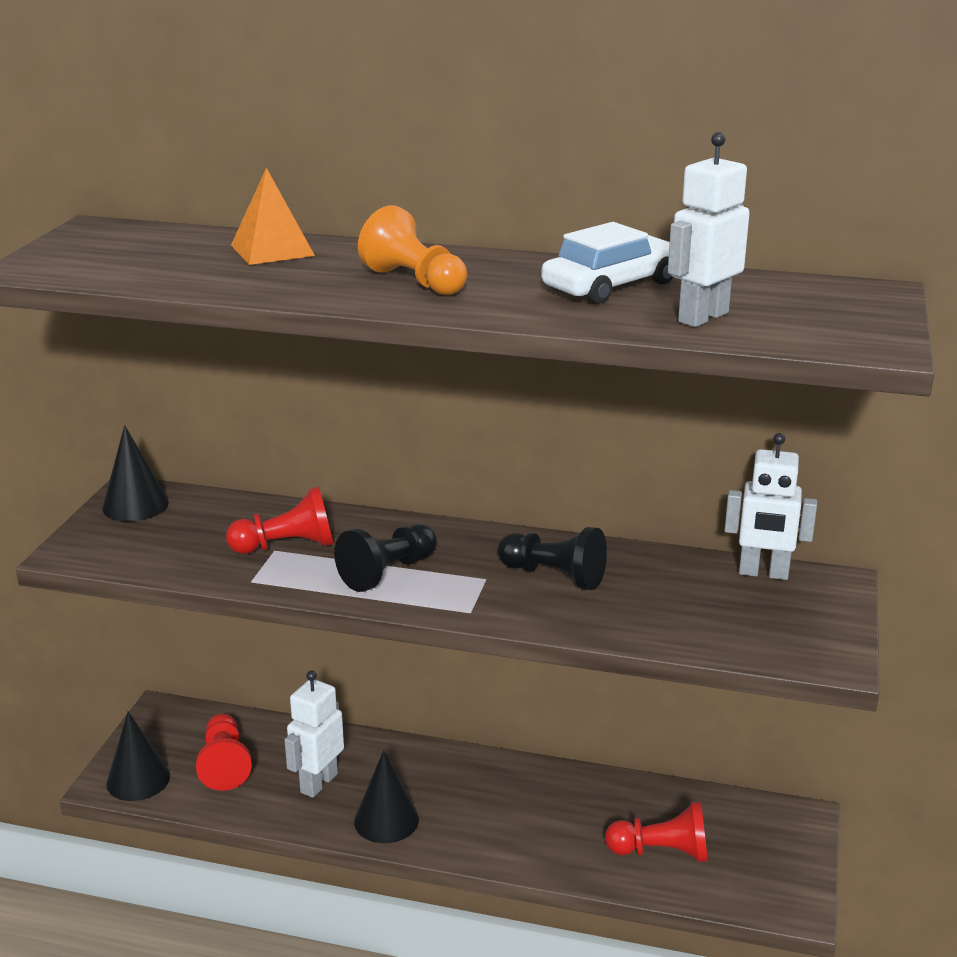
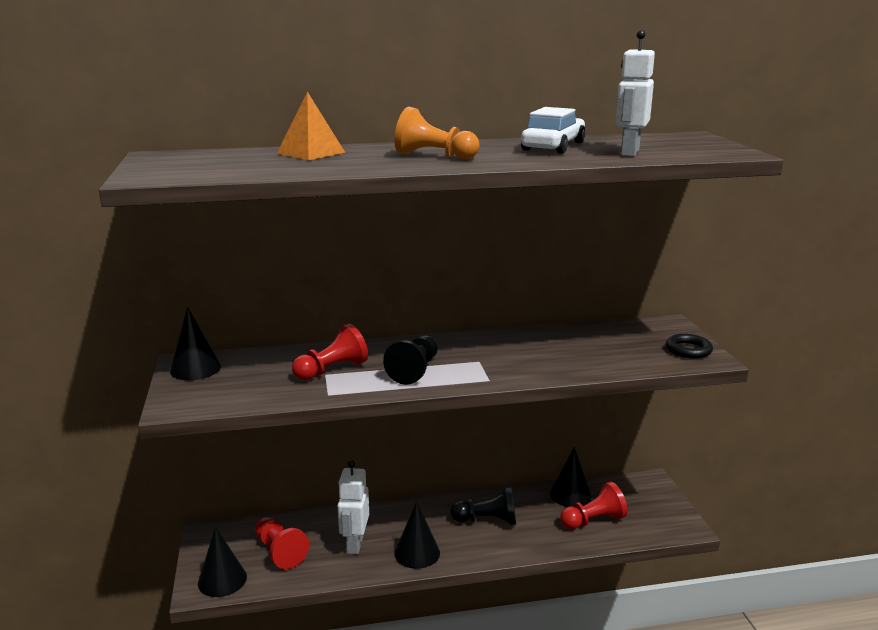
camera: 25 degrees left, 5 degrees down
(554, 576) = (518, 351): black pawn -> black pawn (487, 520)
(658, 803) = (570, 494): none -> black cone
(763, 573) = (629, 326): white robot -> none
(814, 636) = (688, 350): none -> black ring

